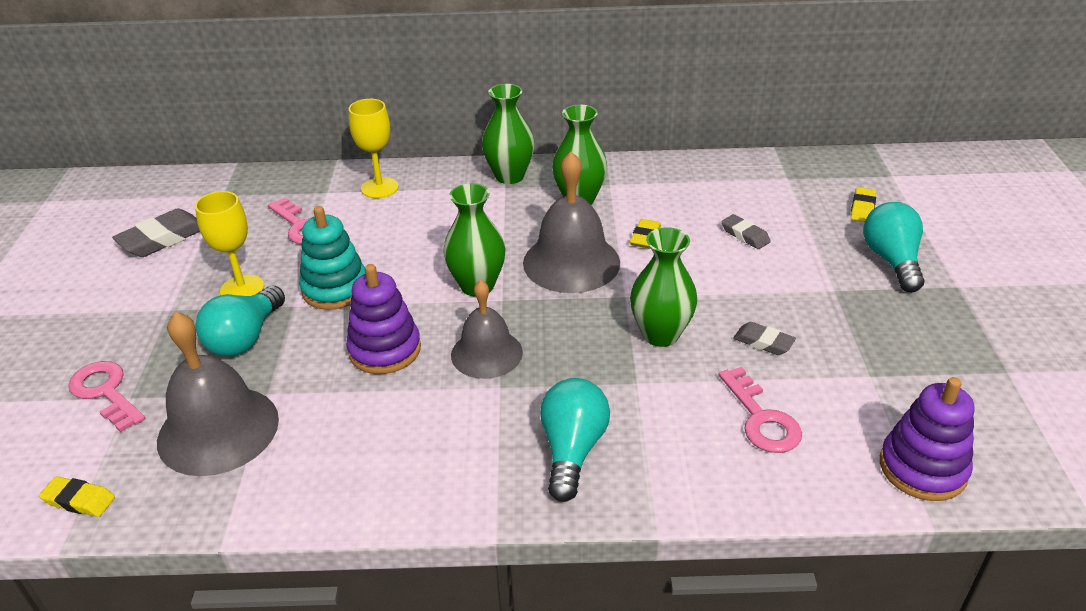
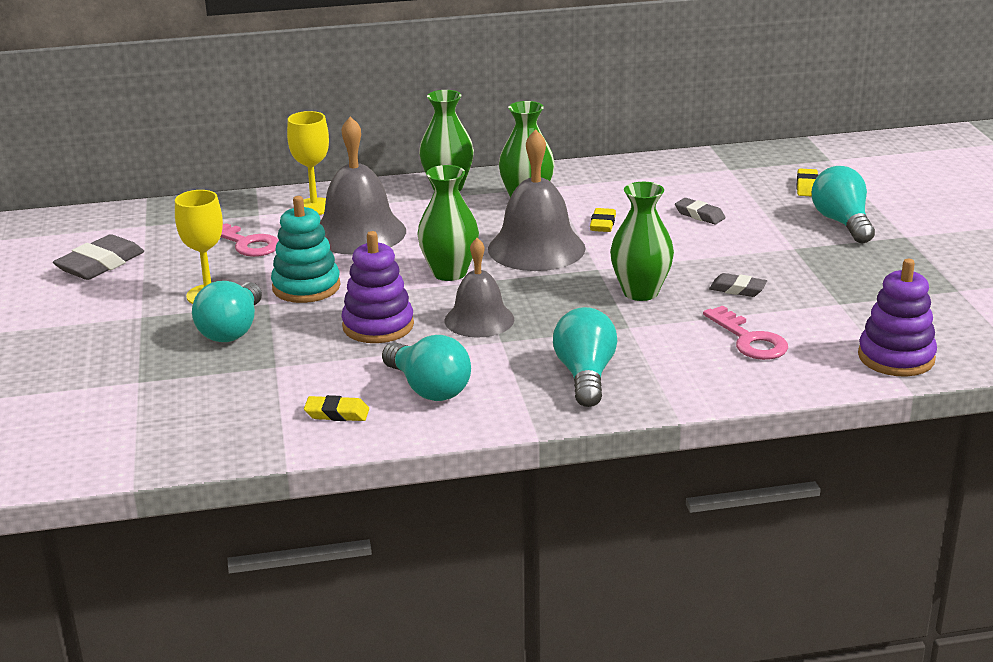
camera: 10 degrees left, 10 degrees down
(79, 500) = (131, 453): yellow eraser -> yellow eraser (337, 413)
(105, 392) = (111, 380): pink key -> none
(218, 429) = (241, 394): grey bell -> grey bell (358, 233)
(404, 447) = (428, 388): none -> turquoise light bulb

